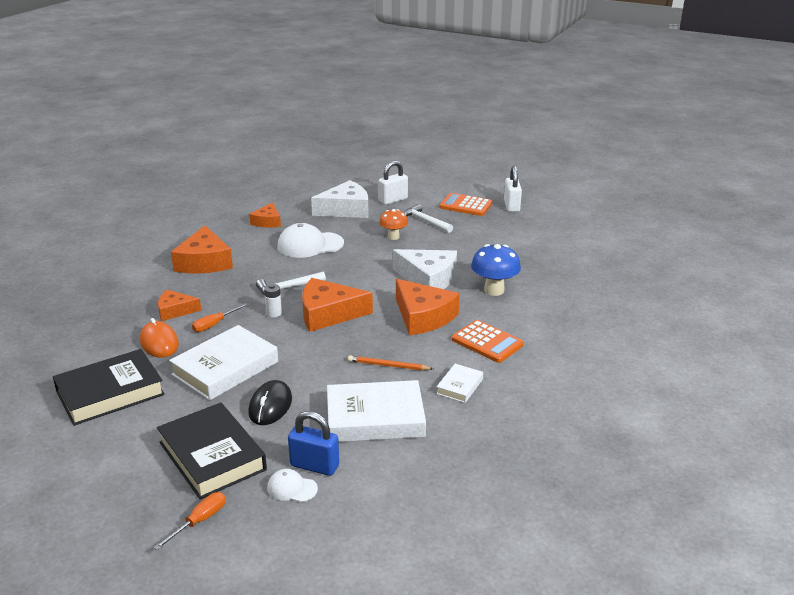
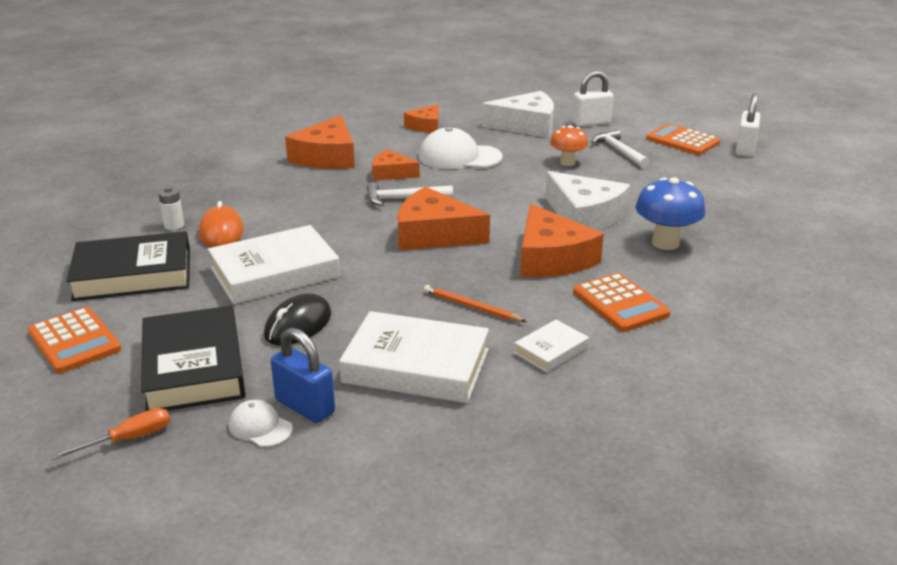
camera: 20 degrees right, 0 degrees up
(100, 457) = (74, 341): none -> orange calculator
(175, 311) = (261, 202): orange cheese -> orange cheese (391, 173)
(214, 324) = (294, 223): orange screwdriver -> none
(274, 313) = (369, 223): white battery -> white battery (174, 225)

